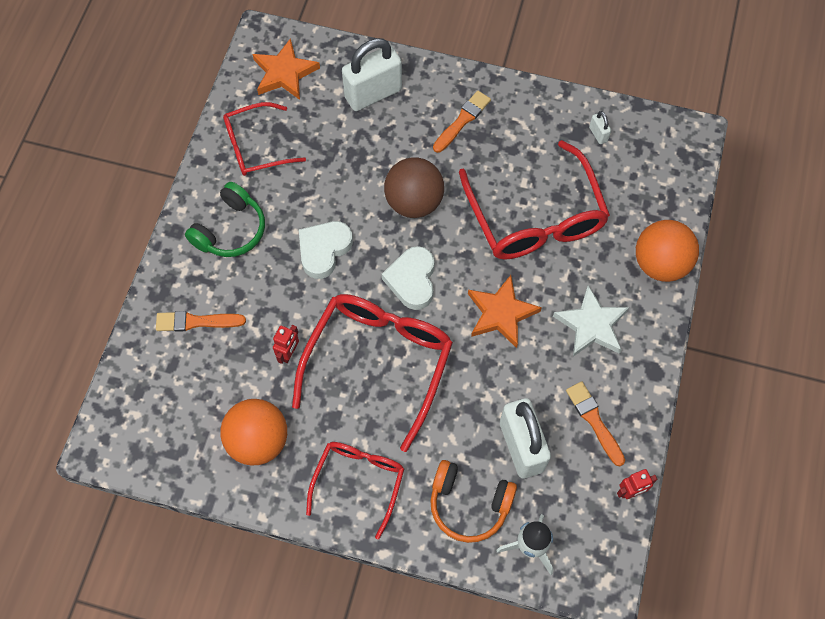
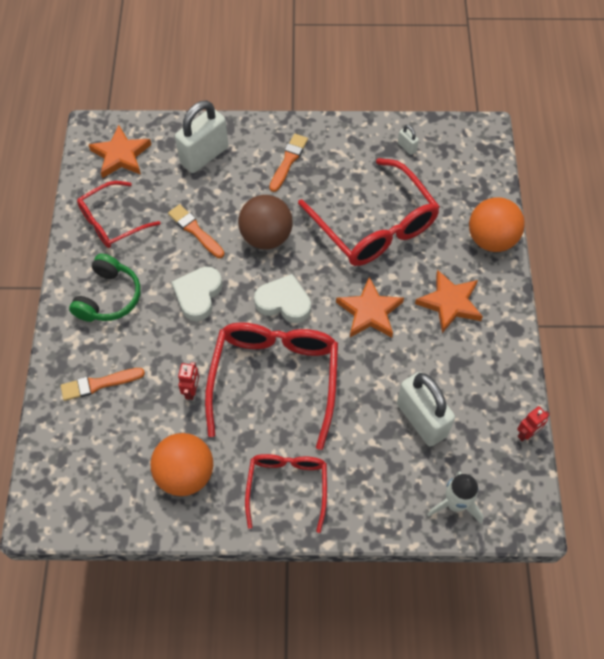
camera: 15 degrees left, 5 degrees down
(412, 280) = (284, 302): white heart -> white heart turned 120 degrees clockwise
(469, 504) = (391, 481): orange headphones -> none
(591, 325) = (450, 303): white star -> orange star
(594, 421) = (477, 382): orange brush -> orange brush (195, 230)

